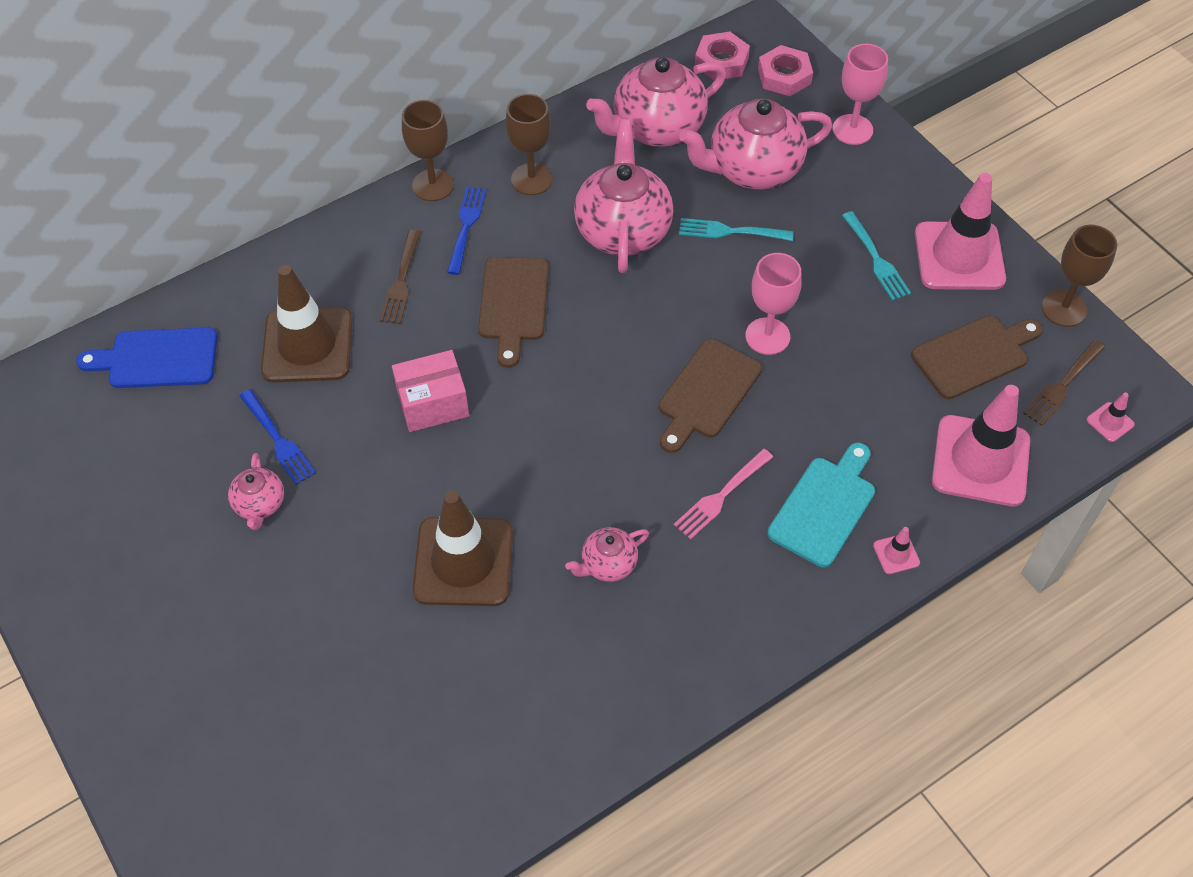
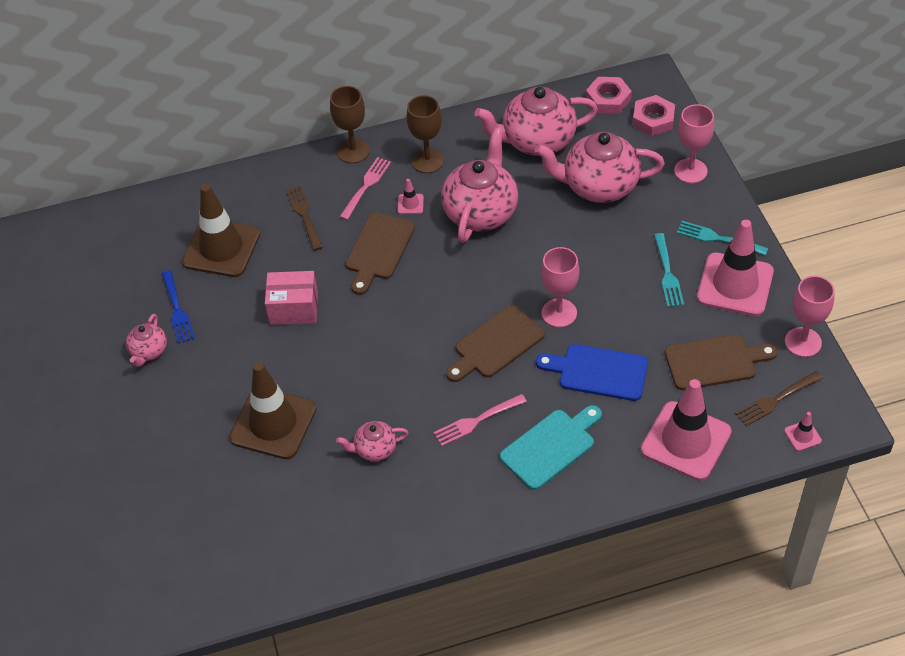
camera: 20 degrees right, 5 degrees down
(157, 359) = (115, 235): blue cutting board -> blue cutting board (598, 372)
(401, 280) = (304, 216): brown fork -> brown fork turned 135 degrees clockwise
(466, 227) = (366, 187): blue fork -> pink fork
(731, 231) = (563, 229): turquoise fork -> turquoise fork (719, 238)
(896, 554) = (591, 493): pink traffic cone -> pink traffic cone (410, 204)
(1064, 309) = (803, 342): brown goblet -> pink goblet

